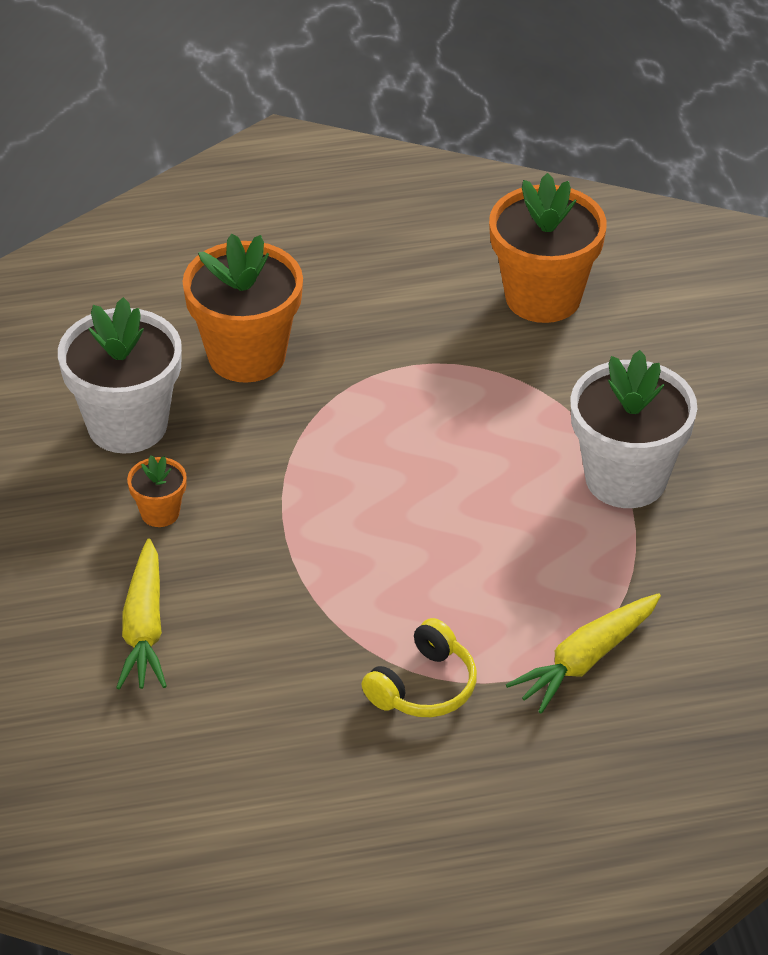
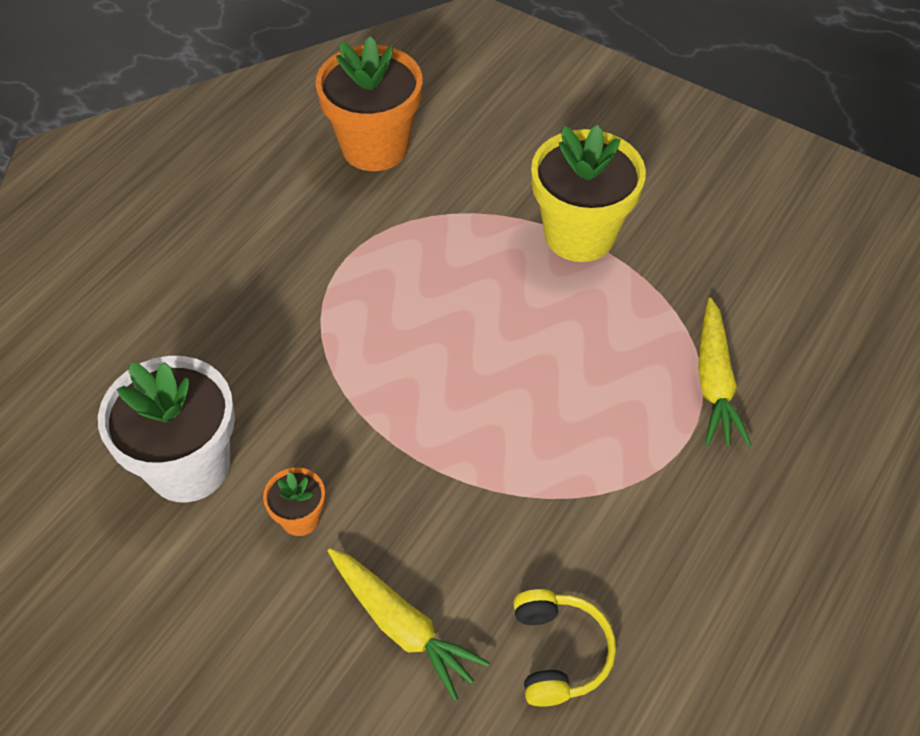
camera: 45 degrees left, 10 degrees up
(247, 355) = (218, 338): orange flower pot -> none
(424, 687) = (646, 492): yellow headphones -> yellow headphones (559, 652)
(626, 478) = (579, 234): white flower pot -> yellow flower pot

